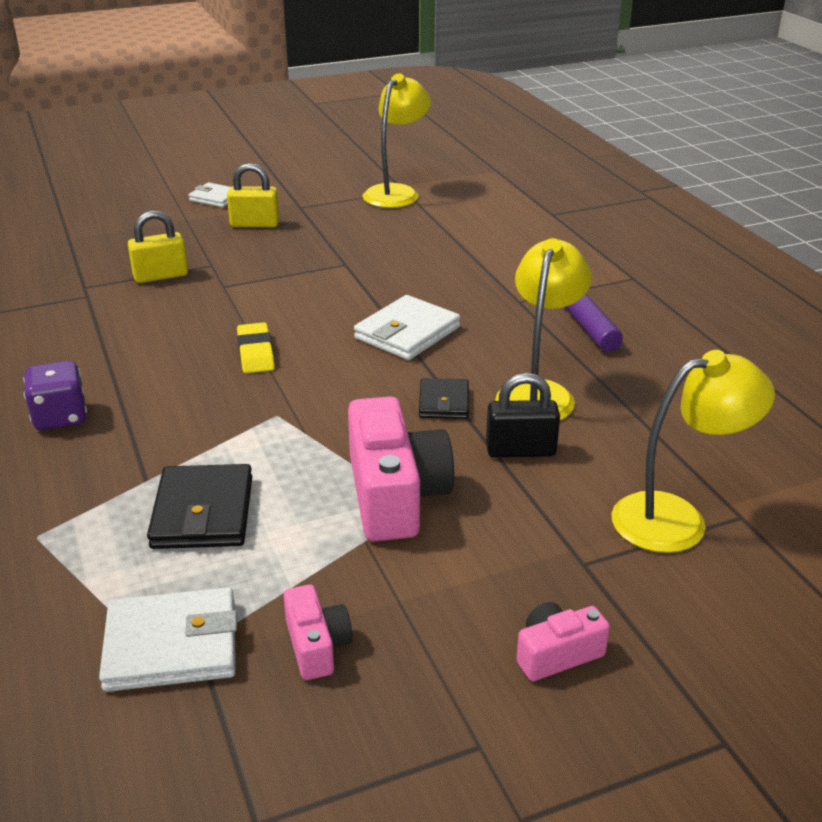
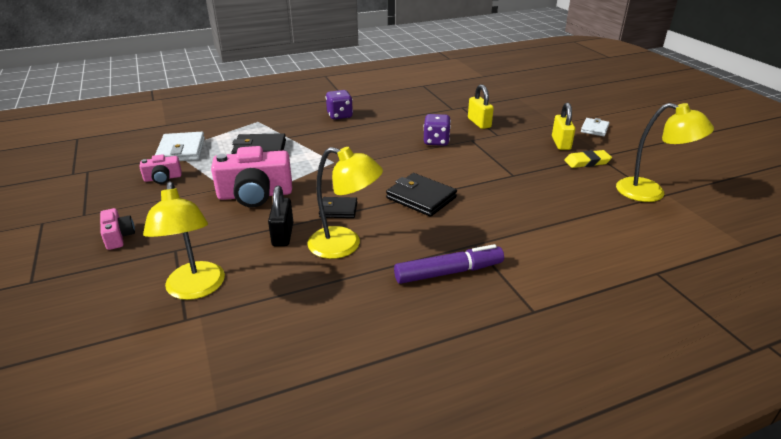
camera: 90 degrees right, 0 degrees up
(221, 315) = (436, 141): none -> purple dice
(255, 352) = (395, 153): yellow eraser -> yellow eraser (587, 162)
(407, 333) = (421, 198): white wallet -> black wallet

